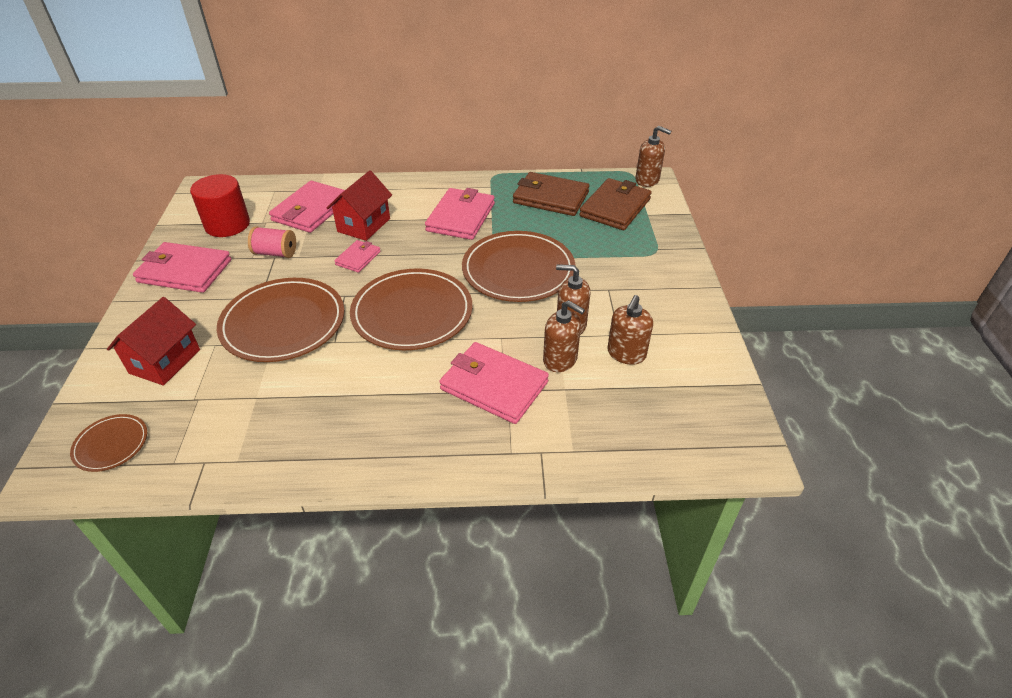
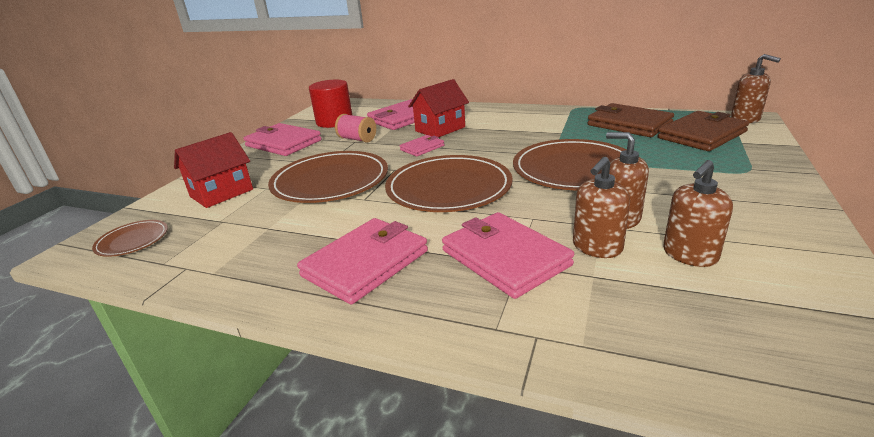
camera: 25 degrees right, 15 degrees down
(461, 217) = (531, 130): pink wallet -> pink wallet (365, 263)
(560, 360) = (597, 247): brown soap dispenser -> brown soap dispenser turned 75 degrees clockwise

